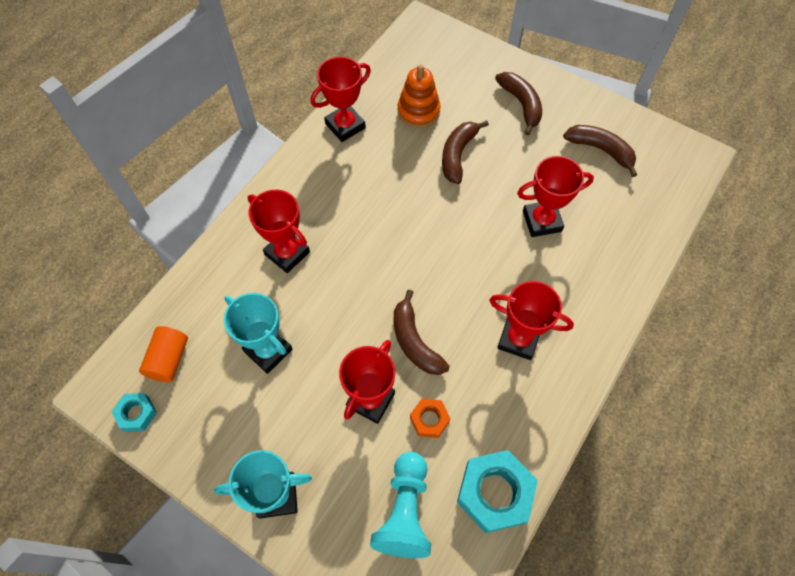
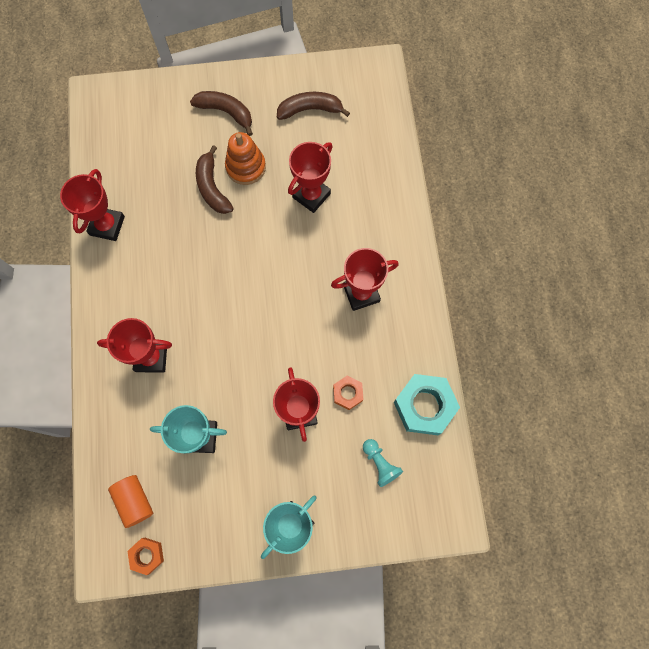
camera: 40 degrees left, 10 degrees up
(136, 413) = (147, 555): turquoise nut -> orange nut
(405, 511) = (380, 463): turquoise pawn -> turquoise pawn, size x0.59
(415, 341) = (295, 349): brown banana -> none
(418, 111) = (154, 173): orange stacking toy -> orange stacking toy (246, 167)

